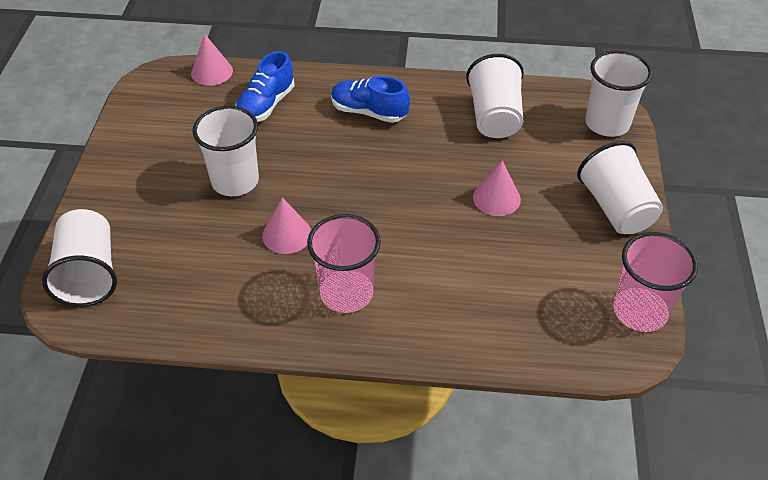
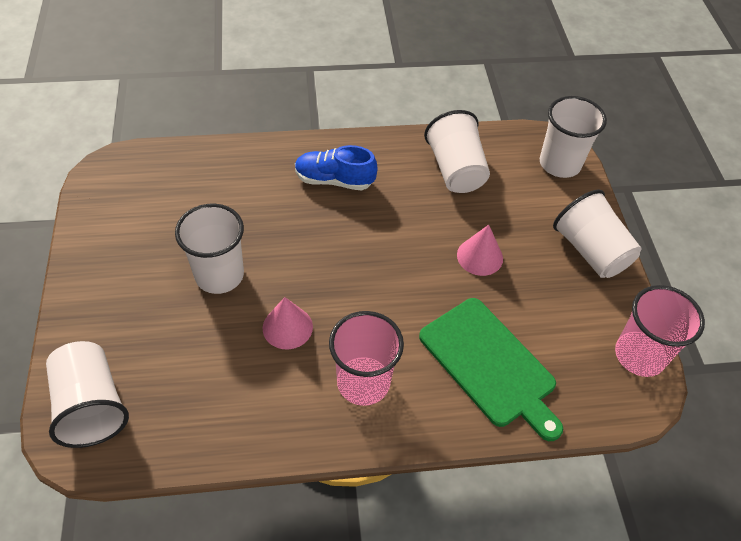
camera: 15 degrees left, 5 degrees up
(212, 72) = (164, 155): pink cone -> none
(266, 105) = (229, 186): blue shoe -> none
(478, 297) = (490, 365): none -> green cutting board

